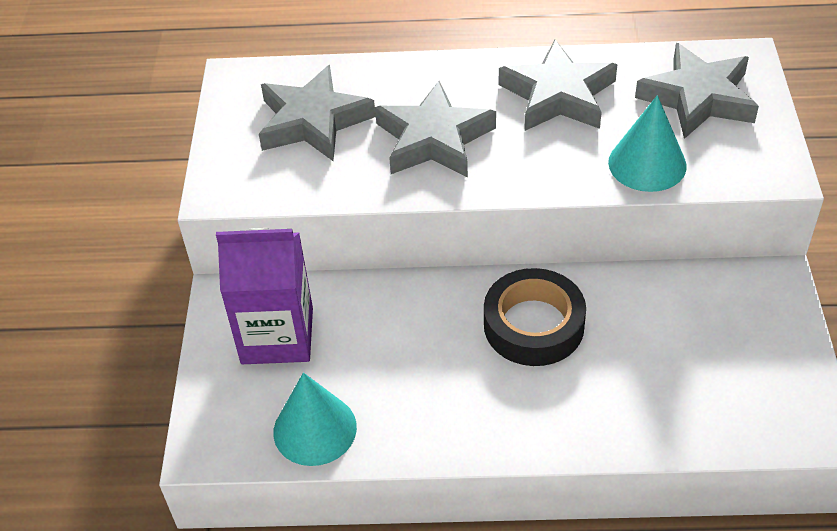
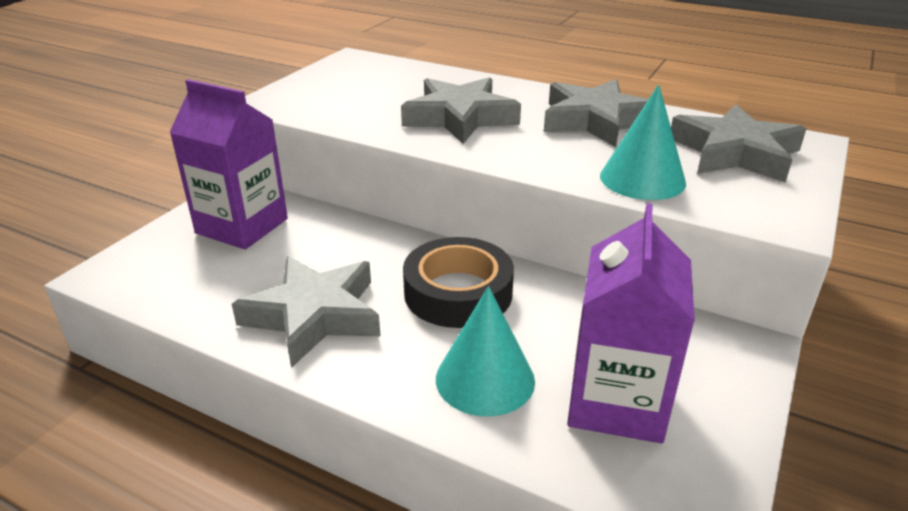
camera: 25 degrees right, 15 degrees down
(313, 121) = (378, 87): grey star -> grey star (314, 315)
(315, 429) = (195, 294): turquoise cone -> turquoise cone (485, 379)
(717, 373) = (617, 402): none -> purple carton

